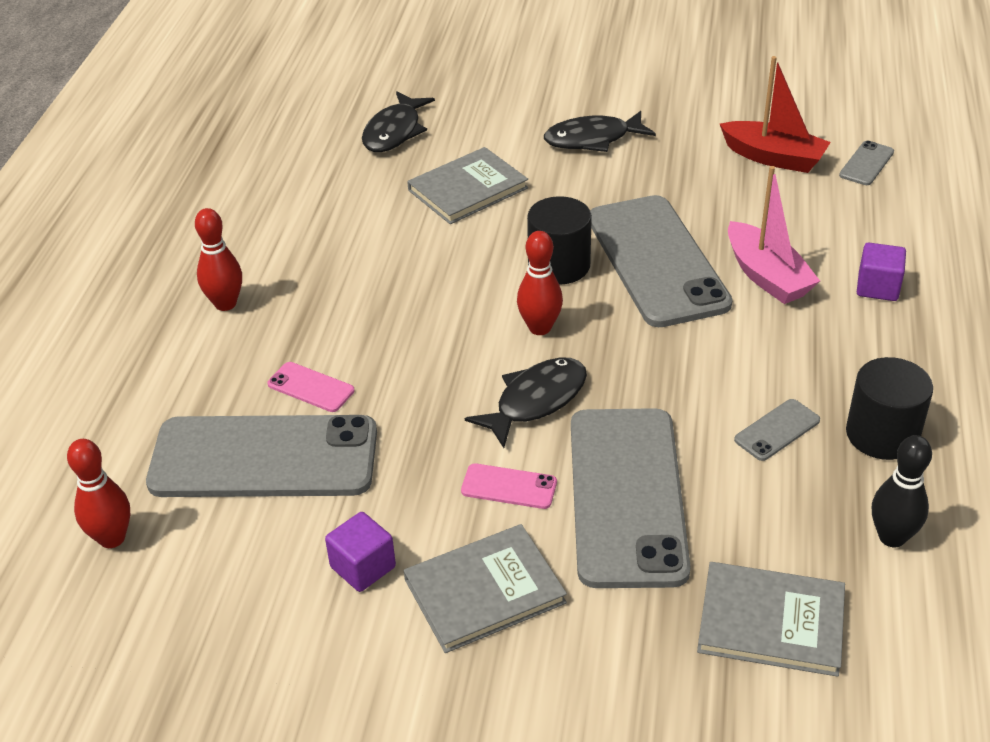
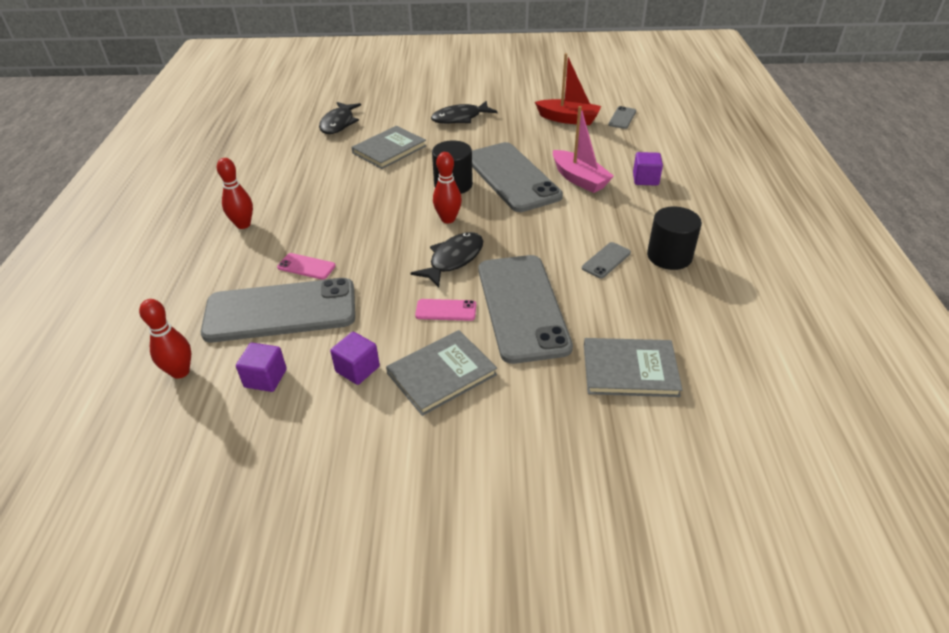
camera: 10 degrees left, 0 degrees up
(230, 564) = (265, 378): none -> purple cube
(892, 537) = (691, 312): black bowling pin -> none

